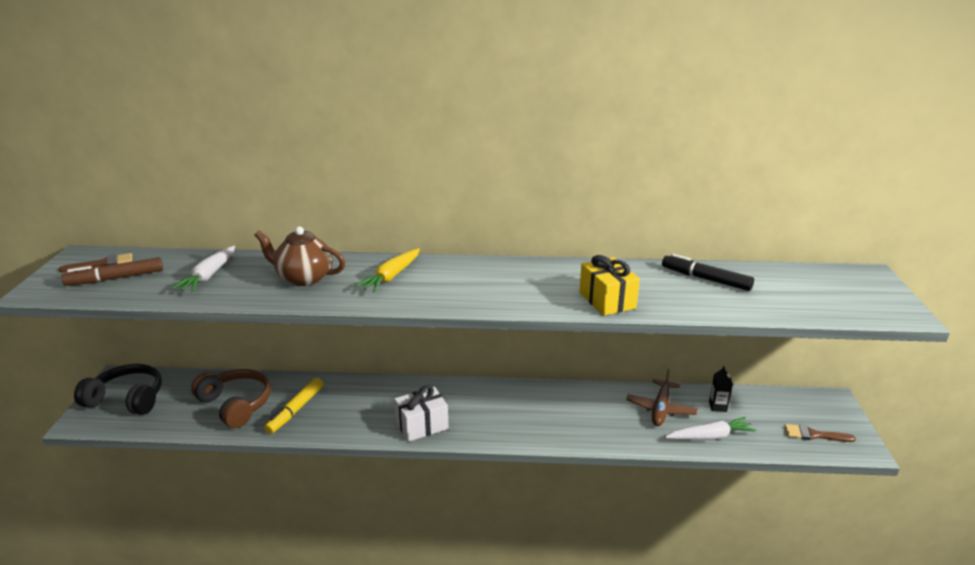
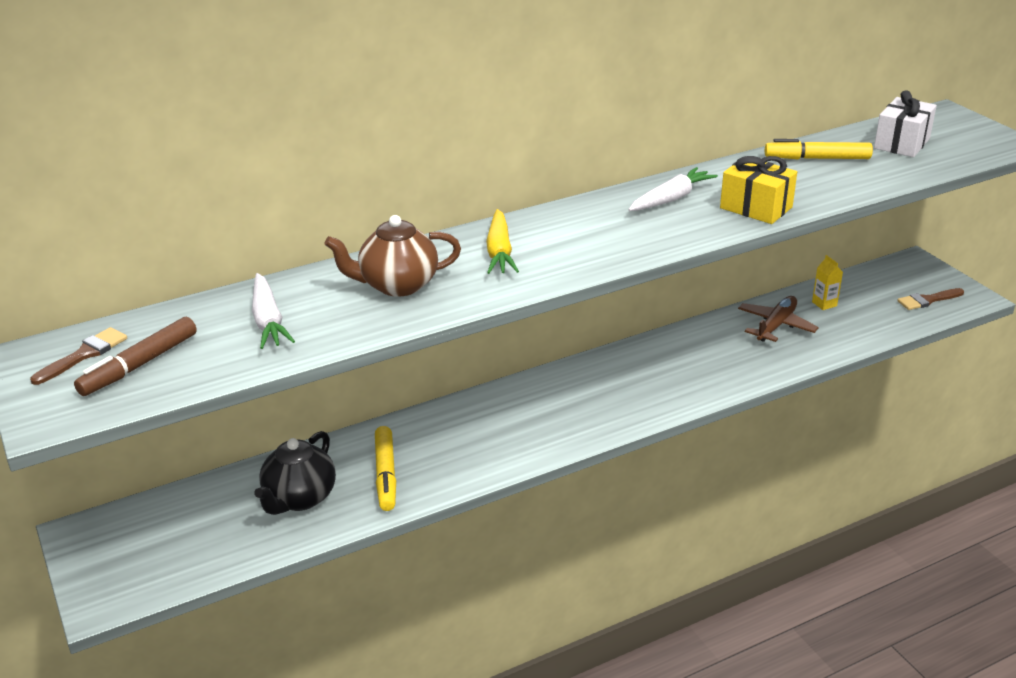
camera: 30 degrees left, 5 degrees up
(127, 399) = (133, 551): black headphones -> none
(236, 405) = (299, 498): brown headphones -> black teapot
(422, 425) = (554, 433): white gift -> white gift (901, 143)
(660, 409) = (776, 325): brown plane -> brown plane turned 135 degrees counterclockwise
(705, 279) = (817, 158): black marker -> yellow marker
(710, 436) = (844, 335): white carrot -> white carrot (671, 199)
(717, 406) = (824, 304): black carton -> yellow carton

